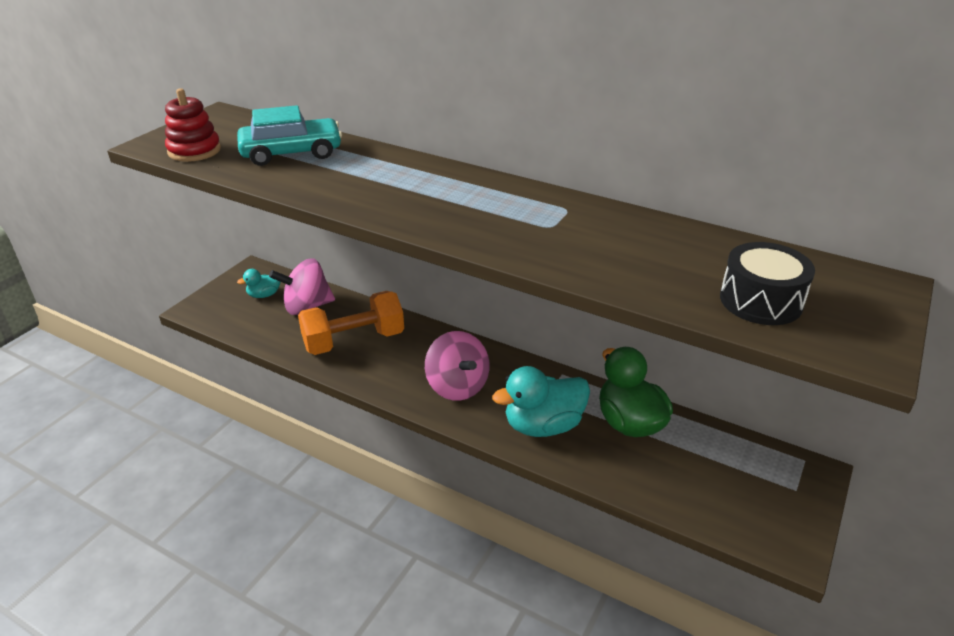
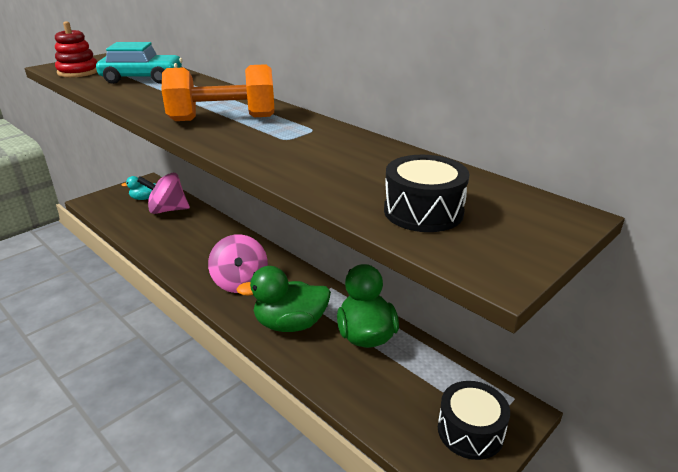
camera: 15 degrees right, 5 degrees down
(354, 341) = (184, 238): orange dumbbell -> orange dumbbell (223, 119)
(543, 425) = (290, 324): turquoise duck -> green duck
(781, 502) = (470, 431): none -> black drum

